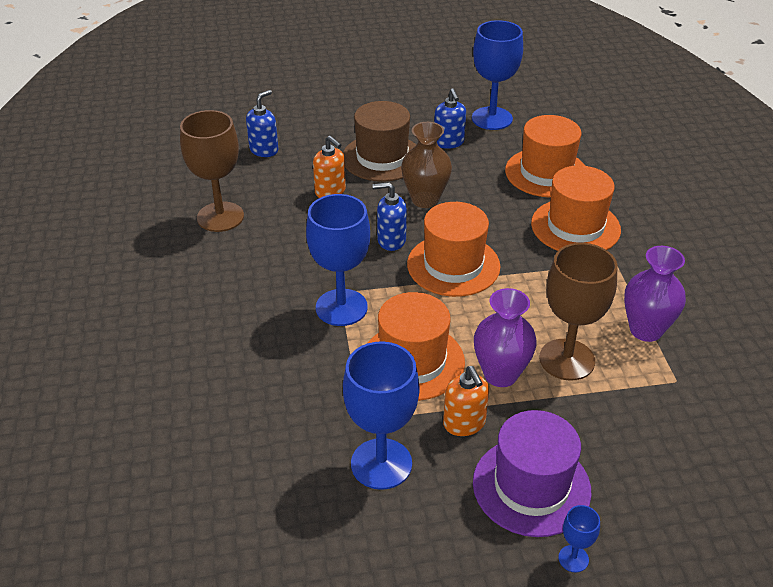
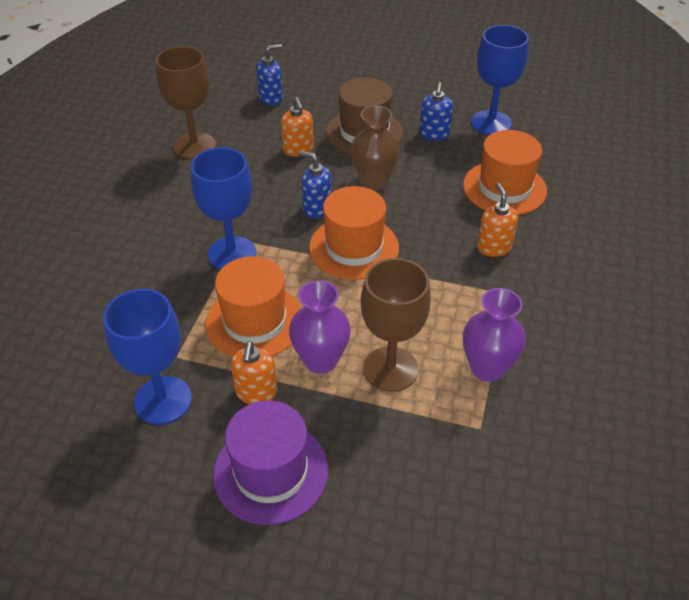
camera: 25 degrees right, 5 degrees up
(573, 558) = (257, 552): blue goblet -> none
(575, 227) = (494, 247): orange hat -> orange soap dispenser

